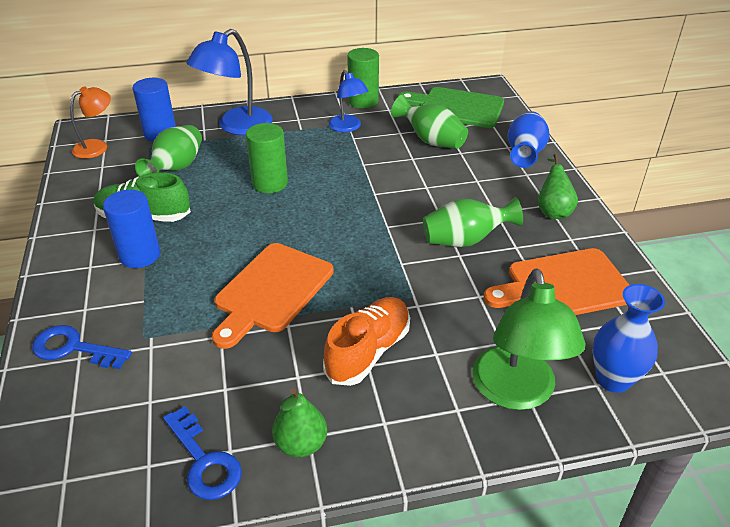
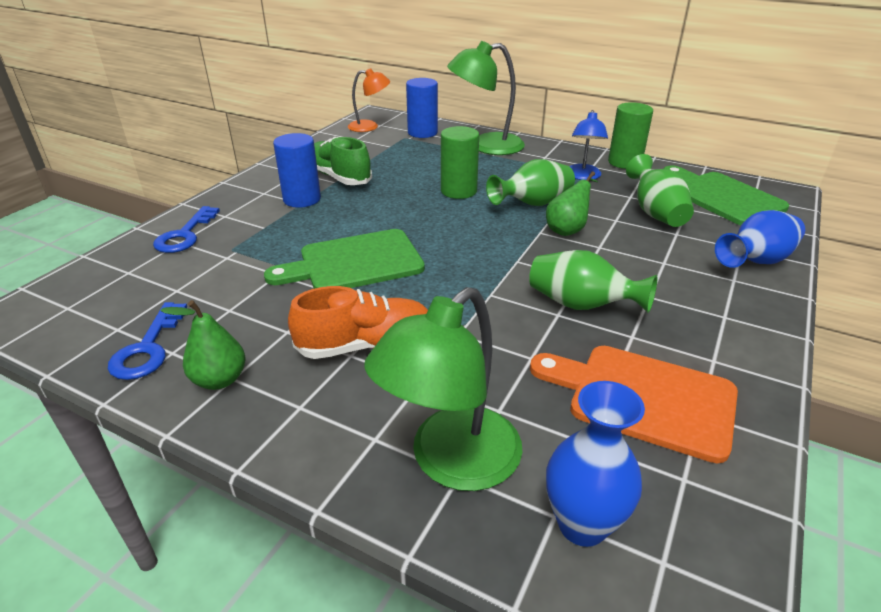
camera: 40 degrees right, 5 degrees down
(74, 348) = (185, 235): blue key -> blue key turned 135 degrees counterclockwise
(176, 168) = (403, 157): green vase -> green vase (533, 204)
(236, 127) = (486, 146): blue lamp -> green lamp
(271, 291) = (355, 263): orange cutting board -> green cutting board
(552, 210) = (724, 324): green pear -> green pear (568, 229)

